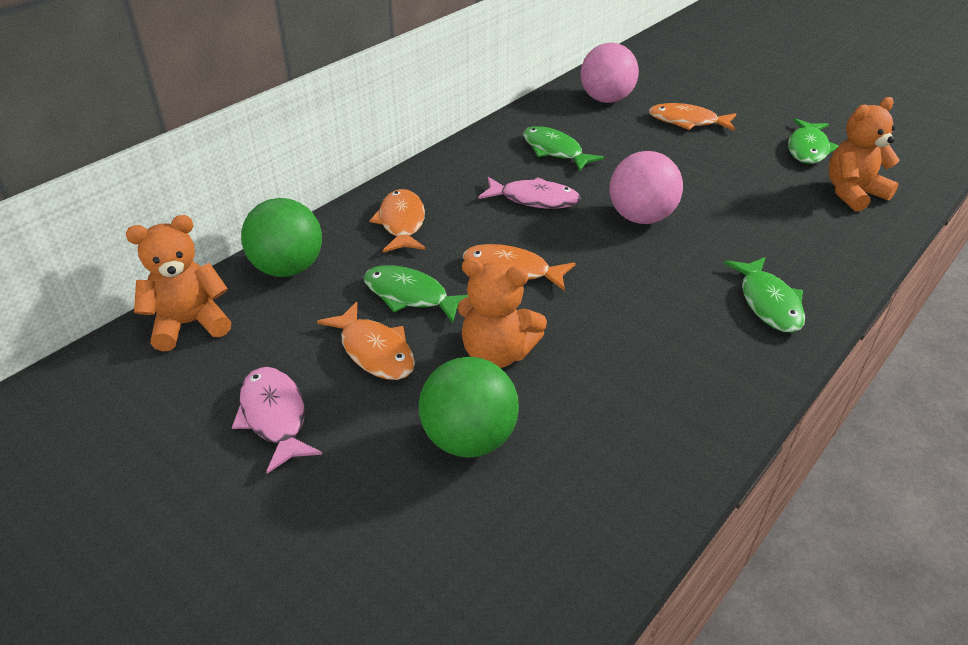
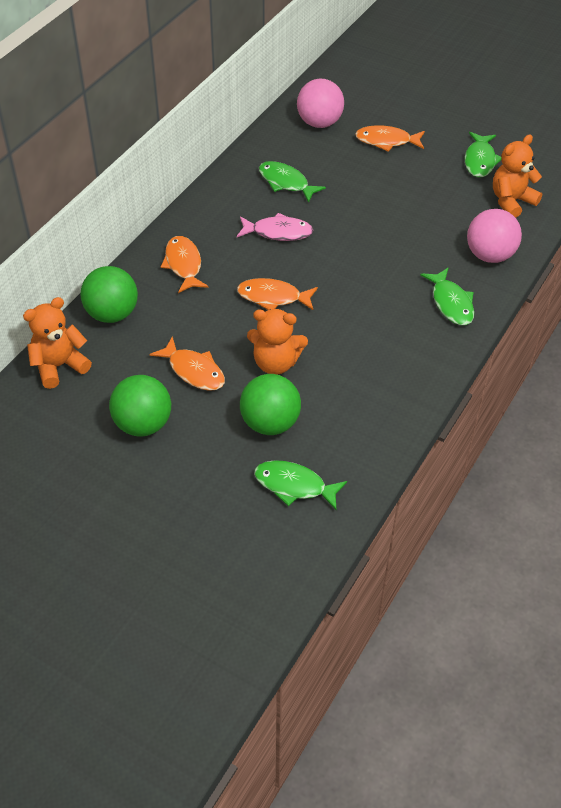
camera: 10 degrees left, 10 degrees up
(274, 417) = (143, 424): pink fish -> green ball
(410, 296) = (206, 326): green fish -> green fish (294, 486)
(641, 218) = (359, 241): pink ball -> pink ball (489, 255)

